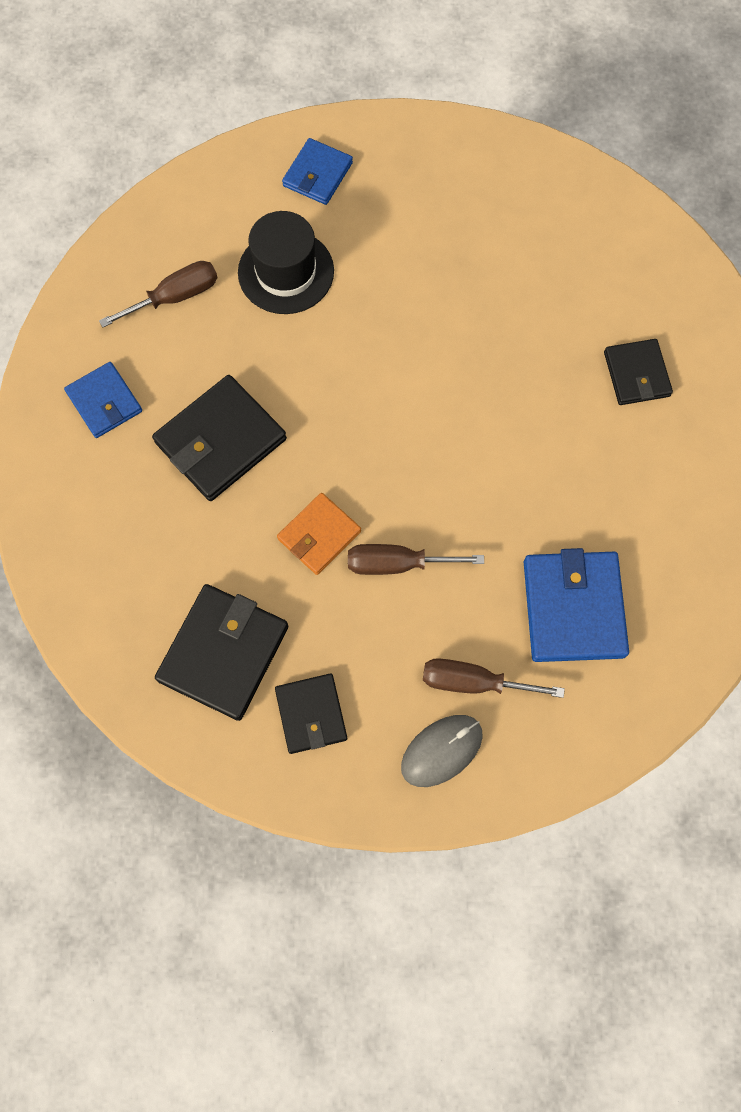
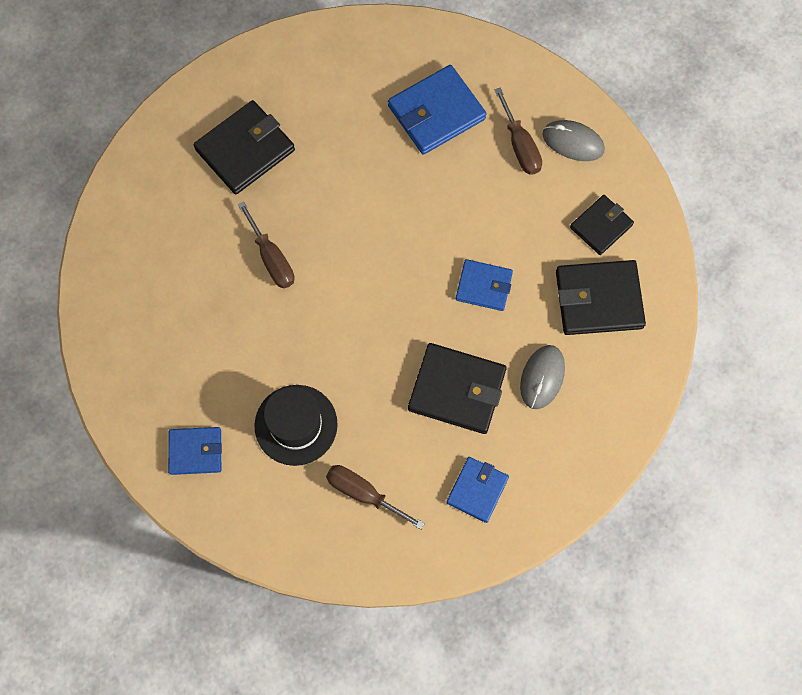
camera: 120 degrees left, 0 degrees up
(176, 535) = (542, 377): none -> grey mouse
(319, 535) = (484, 286): orange wallet -> blue wallet
(397, 564) = (472, 228): brown screwdriver -> brown screwdriver (271, 258)
(636, 374) = (245, 150): black wallet -> black wallet, size x1.62

